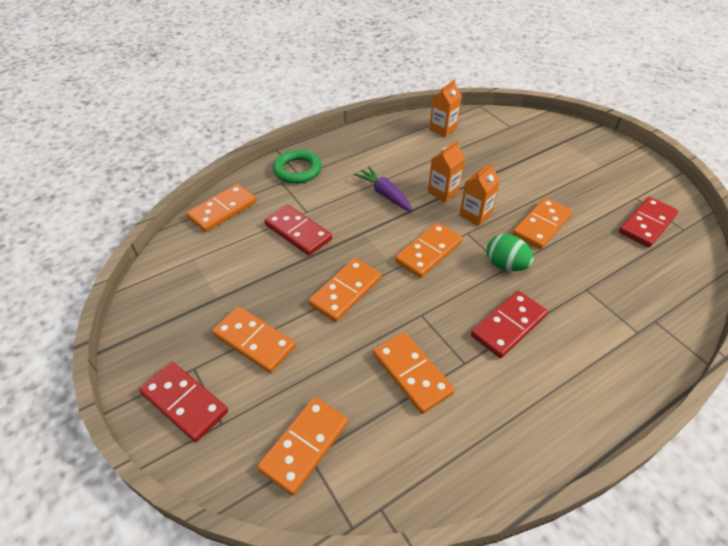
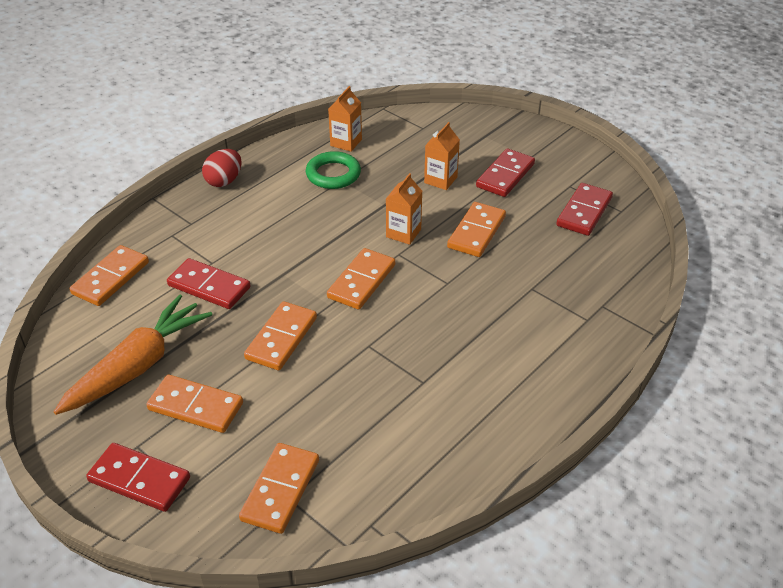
camera: 15 degrees left, 5 degrees down
(219, 291) = (138, 365): none -> orange carrot
(297, 170) = (186, 218): green ring -> green ring (333, 174)
(336, 145) = (224, 181): none -> red egg
(384, 194) = (297, 228): purple carrot -> none
(412, 374) = (372, 403): orange domino -> none
(443, 192) = (363, 214): orange carton -> orange carton (440, 180)
(505, 265) = (446, 280): green egg -> none
(508, 326) = (460, 338): red domino -> red domino (505, 175)

